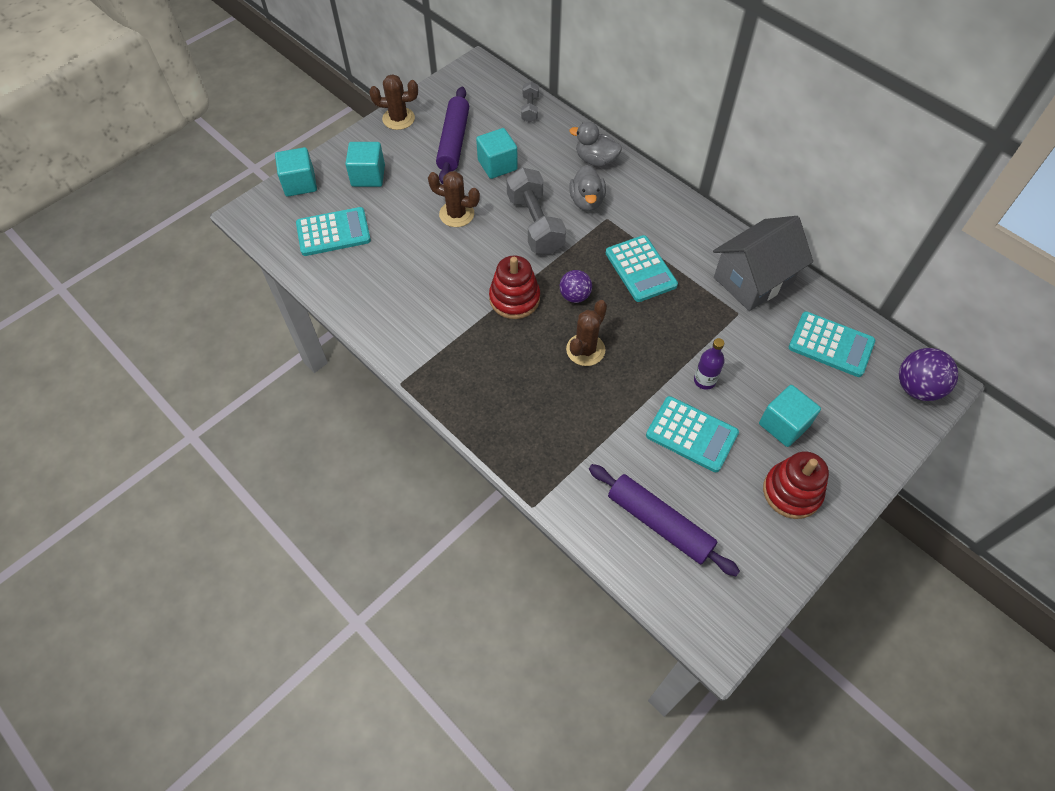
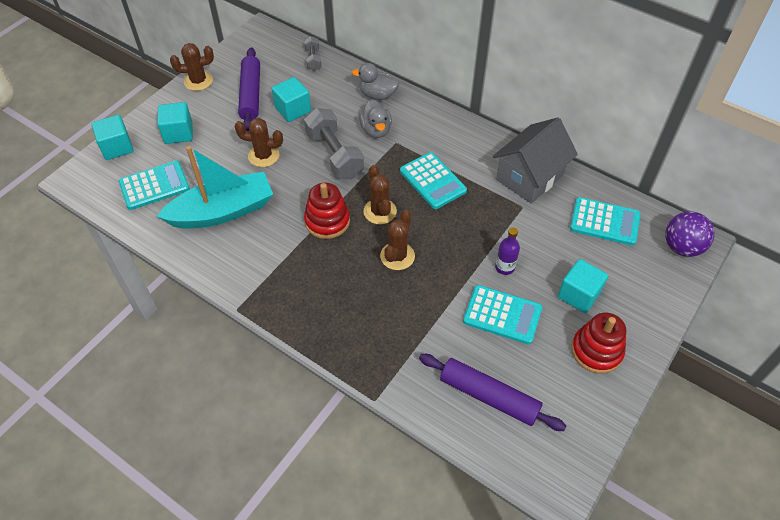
camera: 10 degrees left, 5 degrees down
(402, 271) = (222, 211): none -> turquoise boat
(575, 296) = (380, 211): purple ball -> brown cactus

